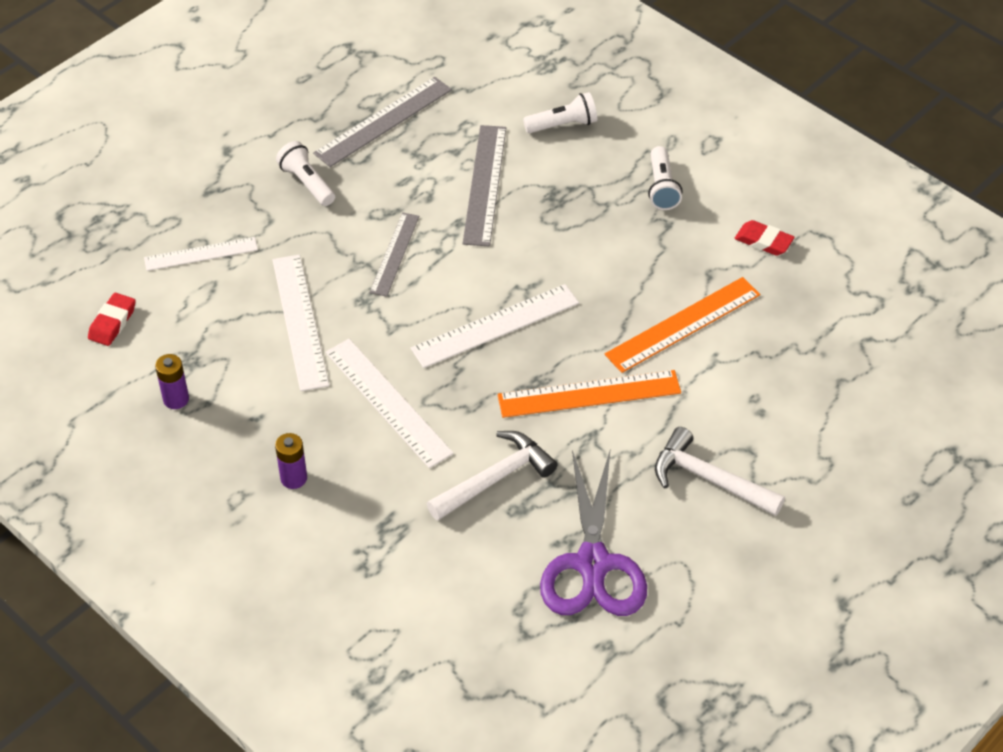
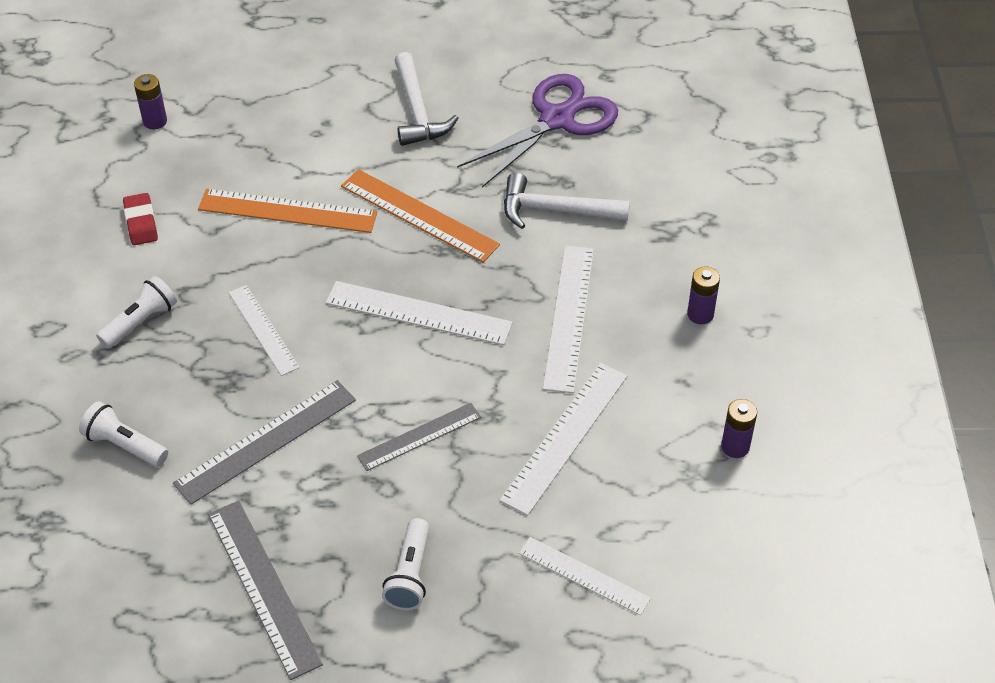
camera: 135 degrees left, 0 degrees up
(112, 322) = (729, 566): red eraser -> none
(383, 121) = (263, 587): grey ruler -> grey ruler turned 60 degrees clockwise
(580, 240) = (263, 329): none -> white ruler
(877, 313) = (155, 121): none -> purple battery

